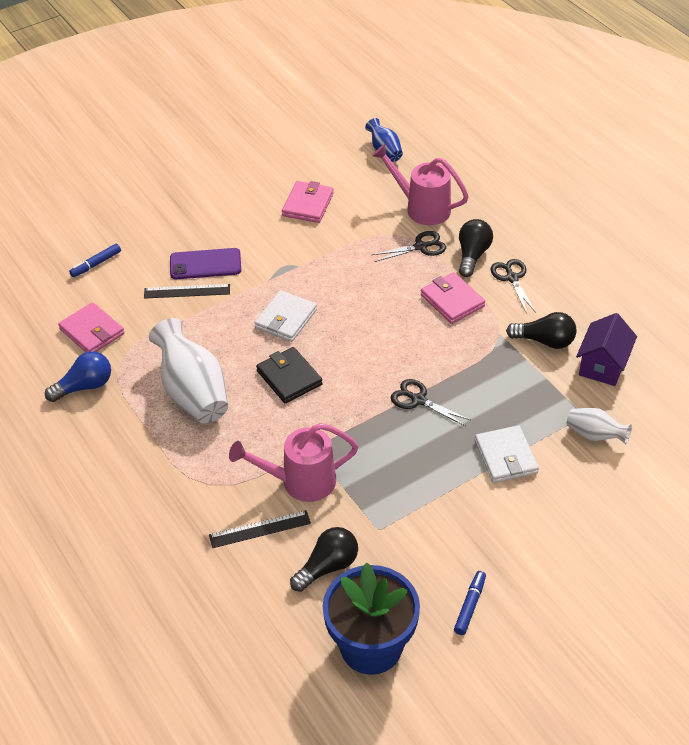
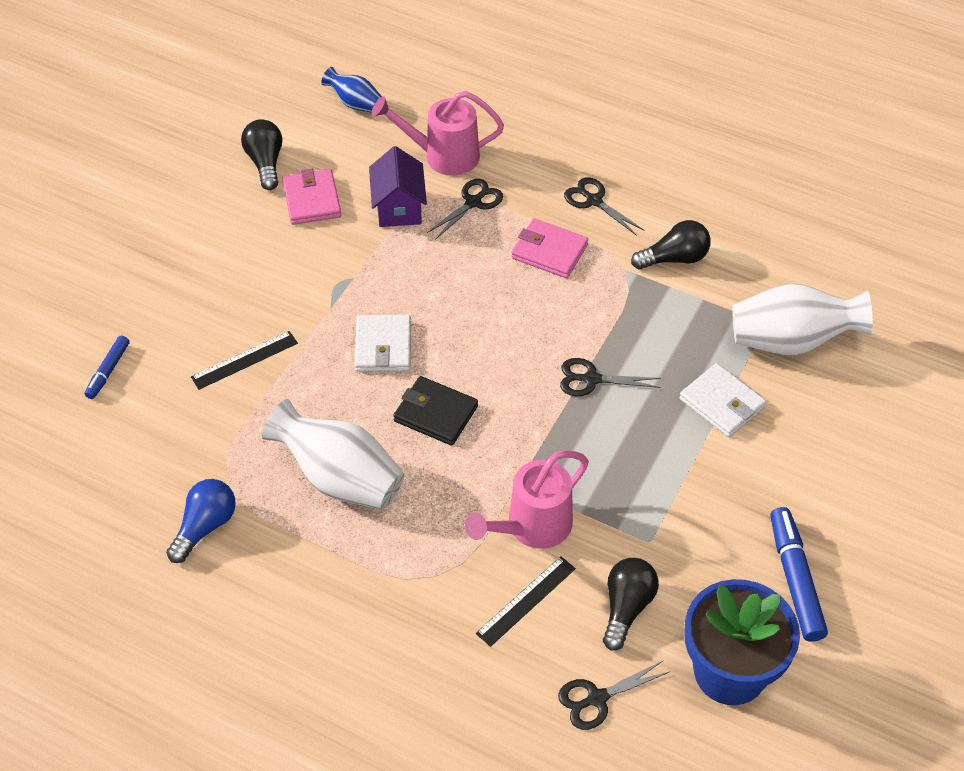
camera: 30 degrees left, 5 degrees up
(92, 332) = (165, 456): pink wallet -> none
(205, 264) = (243, 318): purple phone -> none
(260, 618) = (597, 698): none -> black scissors
(470, 606) = (795, 579): blue marker -> blue marker, size x1.72
(472, 255) = (535, 191): black light bulb -> black light bulb (265, 163)
(594, 435) = (791, 341): white vase -> white vase, size x1.88
(603, 365) = (749, 262): purple house -> purple house (399, 207)

